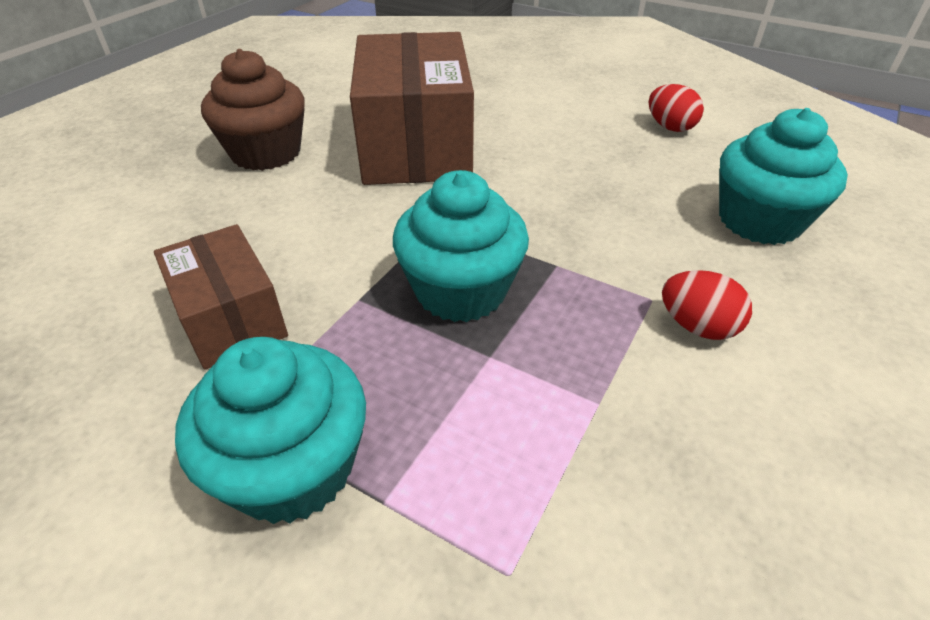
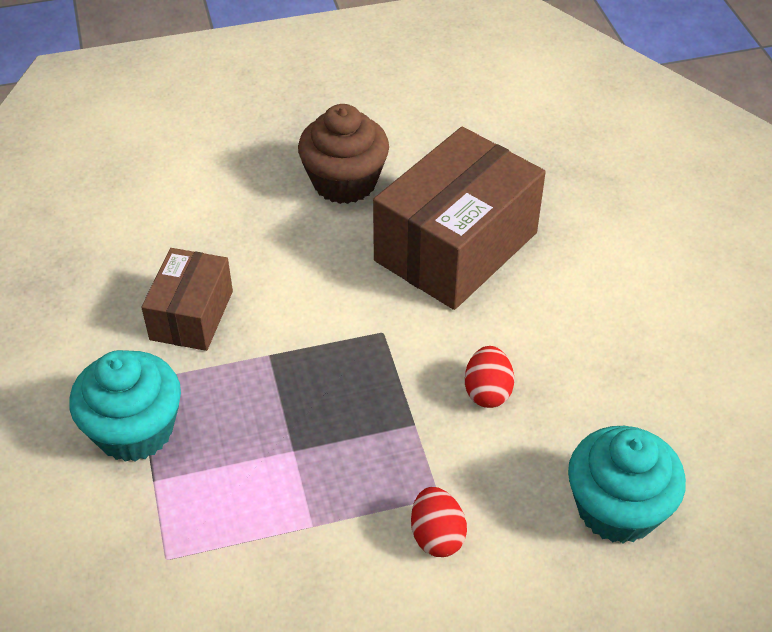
camera: 45 degrees right, 5 degrees up
(461, 291) = (331, 395): turquoise cupcake -> none
(670, 127) = (699, 373): red egg -> red egg (487, 391)

